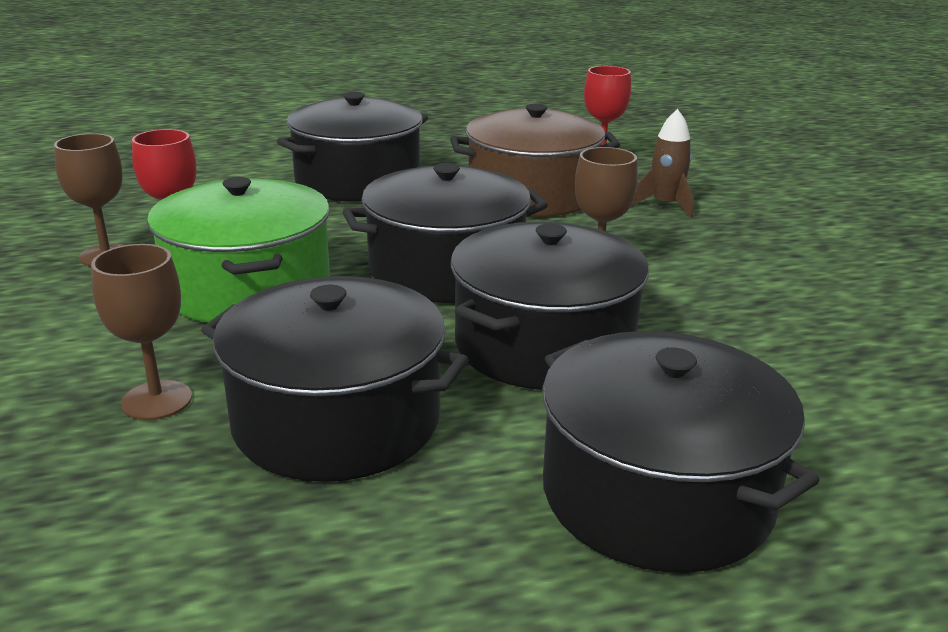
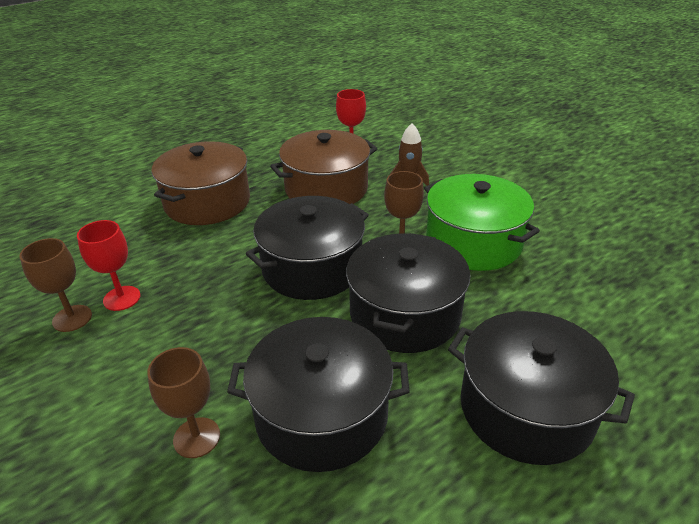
camera: 20 degrees left, 10 degrees up
(248, 288) = (194, 320): green pot -> green pot (473, 242)
(358, 181) = (207, 202): black pot -> brown pot

